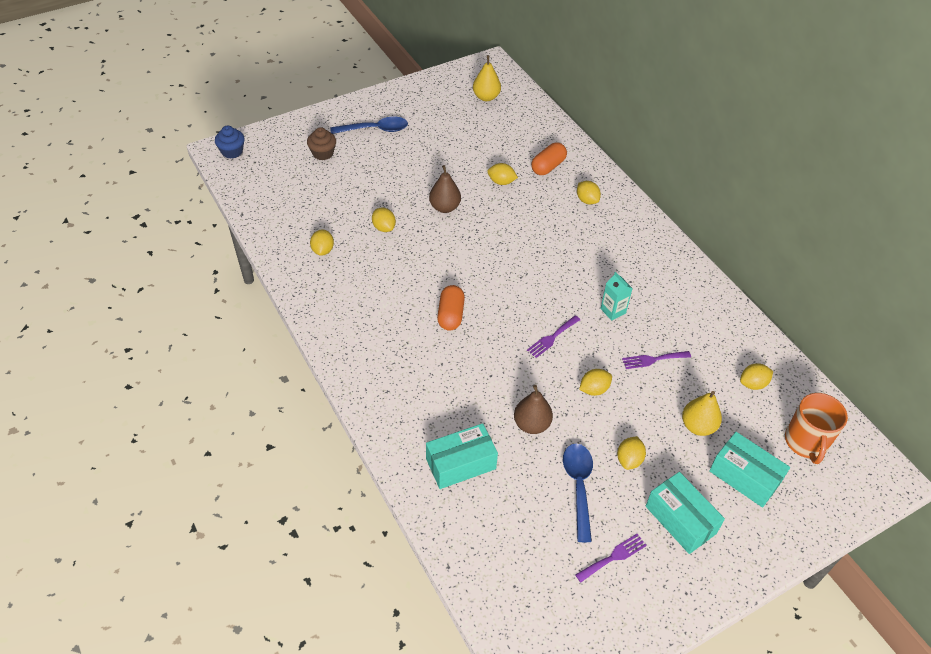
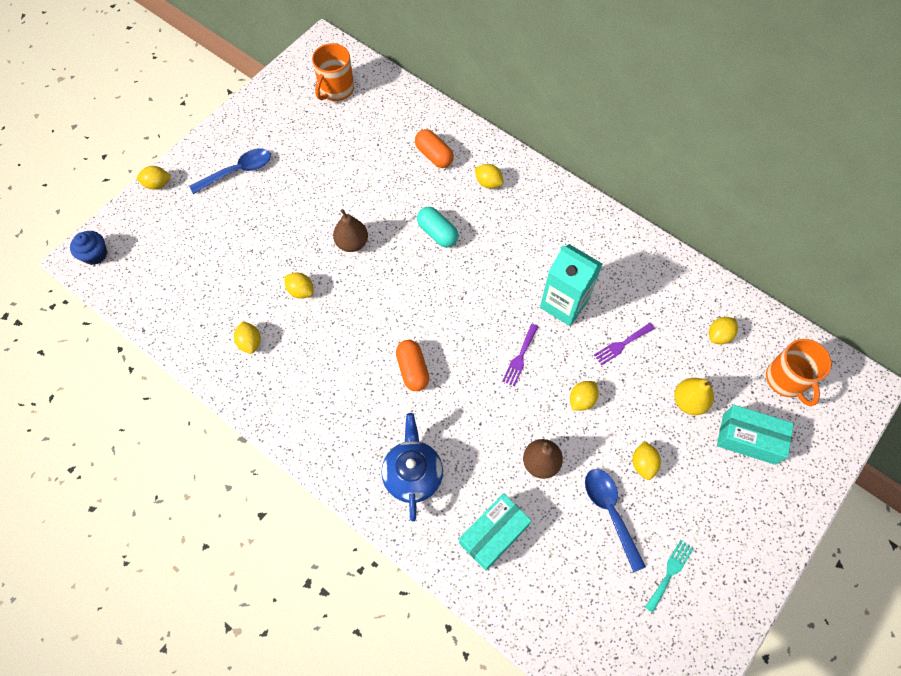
camera: 20 degrees left, 15 degrees up
(323, 153) = (195, 221): brown cupcake -> none
(411, 392) = (413, 474): none -> blue teapot
(486, 97) = (336, 90): yellow pear -> orange mug
(501, 182) = (396, 191): yellow lemon -> yellow lemon (157, 184)
(523, 223) = (437, 233): none -> turquoise capsule
(548, 166) = (434, 155): orange capsule -> orange capsule turned 60 degrees counterclockwise
(613, 311) = (564, 304): turquoise carton -> turquoise carton, size x1.91
(613, 557) = (670, 573): purple fork -> turquoise fork
(680, 520) = (711, 508): turquoise box -> none

